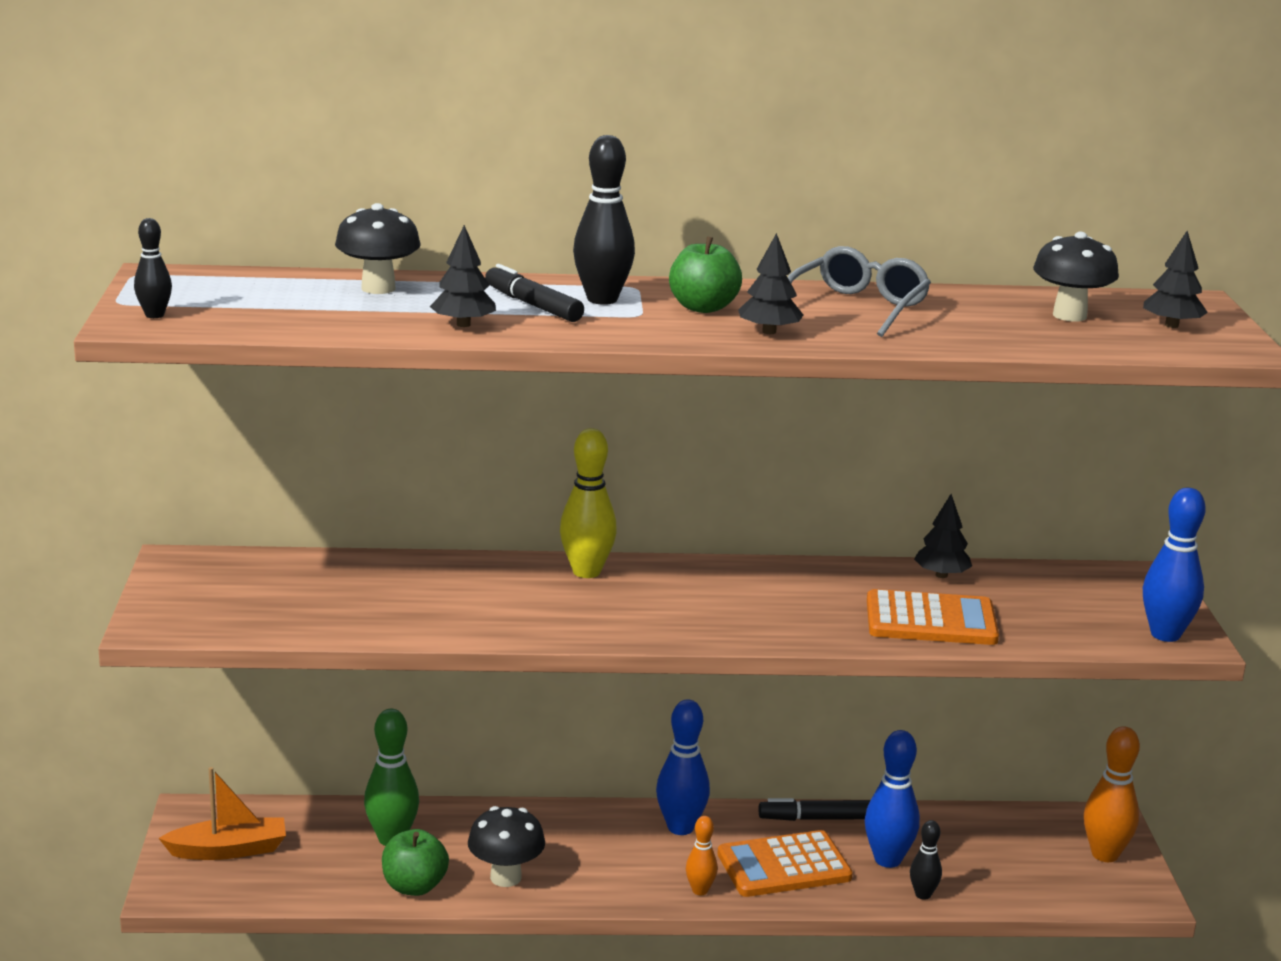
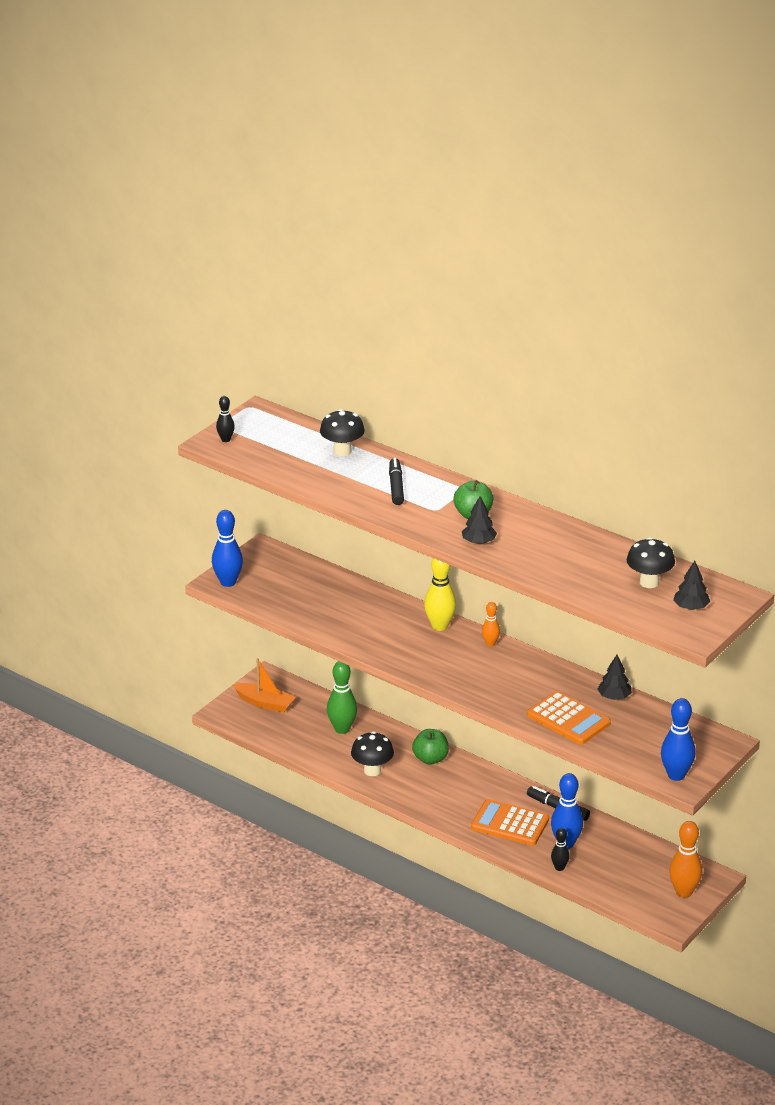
camera: 40 degrees right, 10 degrees up
(414, 886) = (327, 757): green apple -> green apple (430, 759)
(463, 324) = (347, 490): black tree -> none
(602, 299) = (433, 493): black bowling pin -> none
(680, 827) = (484, 782): blue bowling pin -> blue bowling pin (228, 582)
(700, 890) = (454, 817): orange bowling pin -> orange bowling pin (490, 643)
(858, 307) = (549, 540): grey glasses -> none

